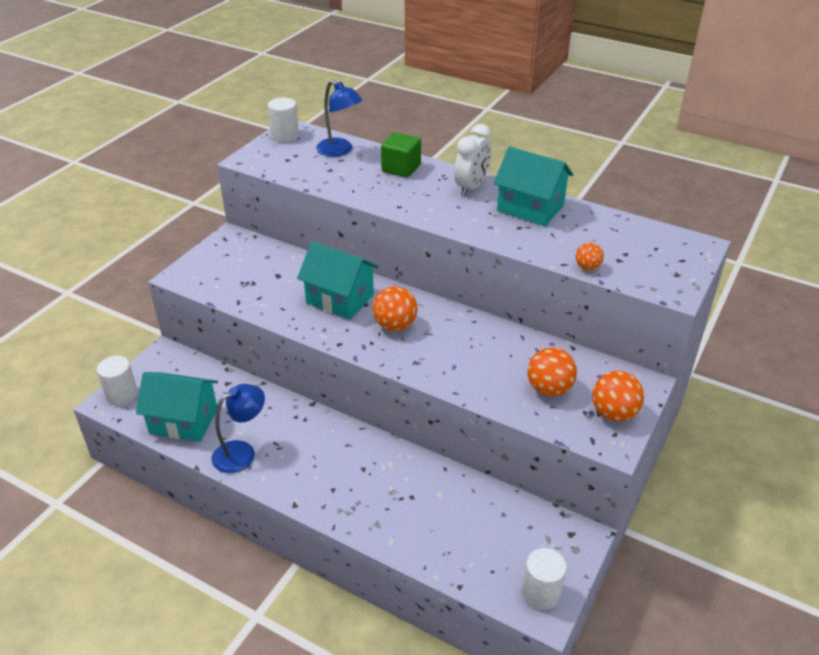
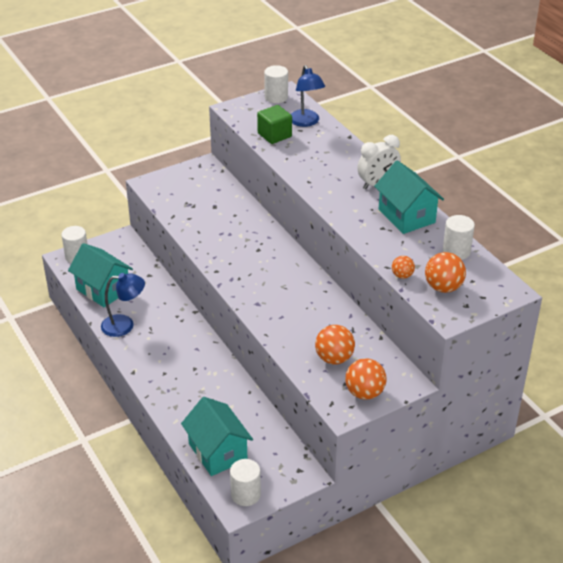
camera: 30 degrees right, 0 degrees up
(340, 299) = (243, 239): turquoise house -> turquoise house (217, 452)
(395, 325) = (265, 272): orange ball -> orange ball (443, 287)
(401, 168) = (338, 151): green cube -> green cube (274, 135)
(611, 225) = (456, 251): none -> white cylinder

